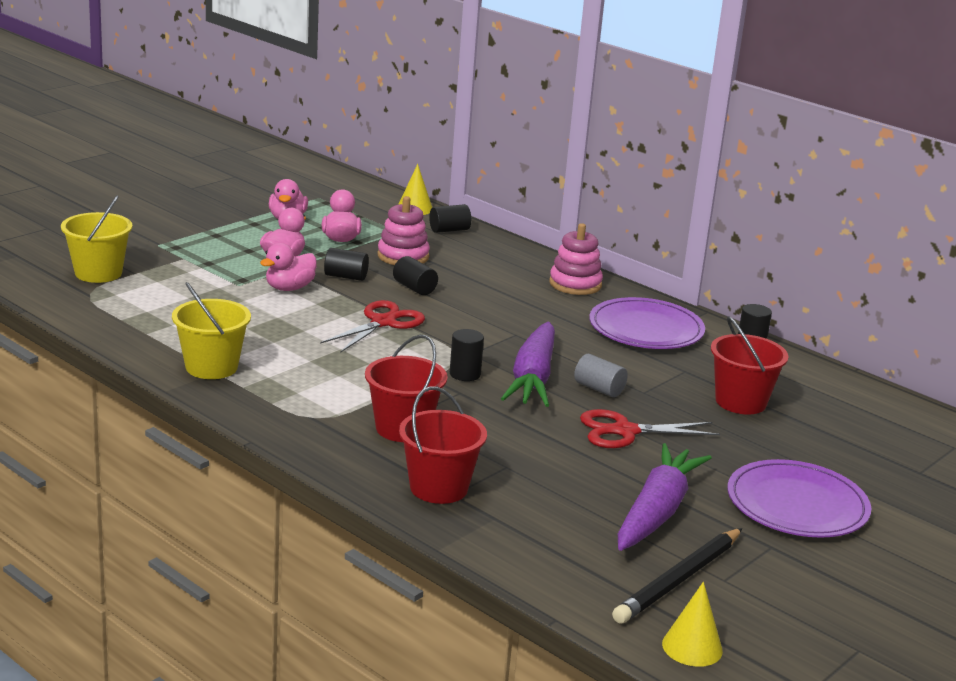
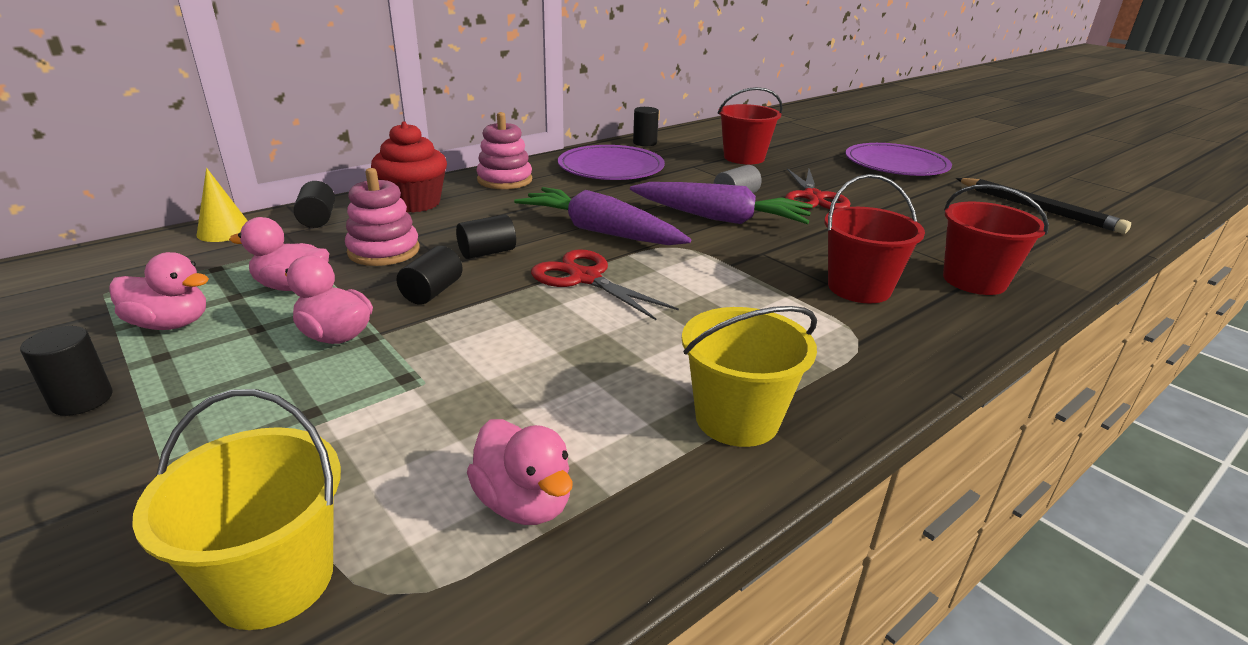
camera: 80 degrees left, 5 degrees up
(289, 288) = (455, 336): pink duck -> pink duck (524, 503)
(465, 374) = (719, 246): black cylinder -> black cylinder (82, 400)
(498, 256) = (414, 203): none -> red cupcake
(656, 512) = (942, 203): purple carrot -> purple carrot (600, 231)
(692, 647) = (1125, 216): yellow cone -> none

